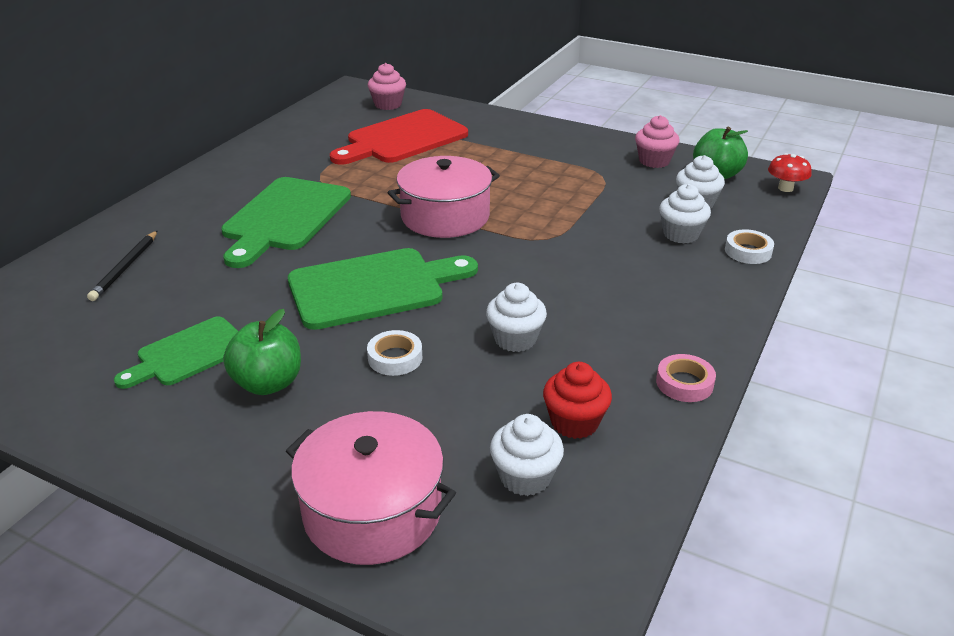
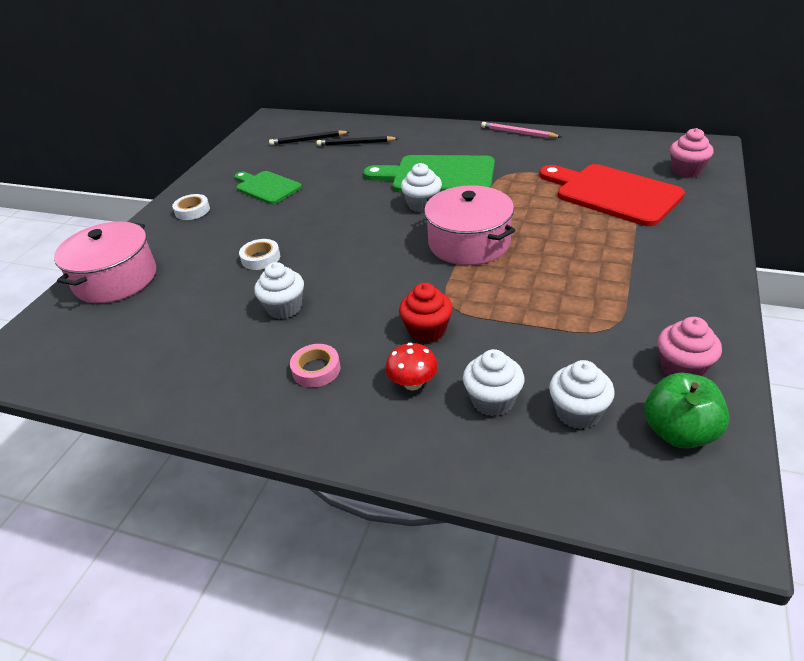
camera: 85 degrees right, 5 degrees up
(59, 310) = (308, 140): none -> black pencil
(227, 160) = (518, 133): none -> pink pencil
(268, 383) = (236, 219): green apple -> none
(373, 287) = (348, 232): green cutting board -> none
(525, 477) = (128, 333): white cupcake -> white cupcake (422, 205)
(574, 422) = (180, 350): red cupcake -> red cupcake (427, 331)
(684, 383) = (221, 411): pink tape -> pink tape (316, 369)
(748, 251) = (471, 463): white tape -> white tape (192, 211)
(785, 188) = (681, 515): red mushroom -> red mushroom (413, 383)

